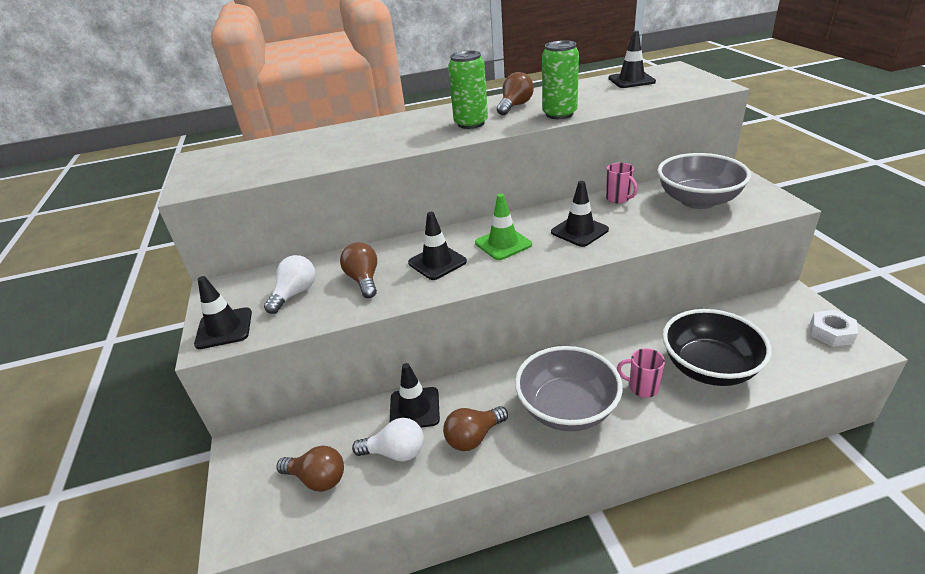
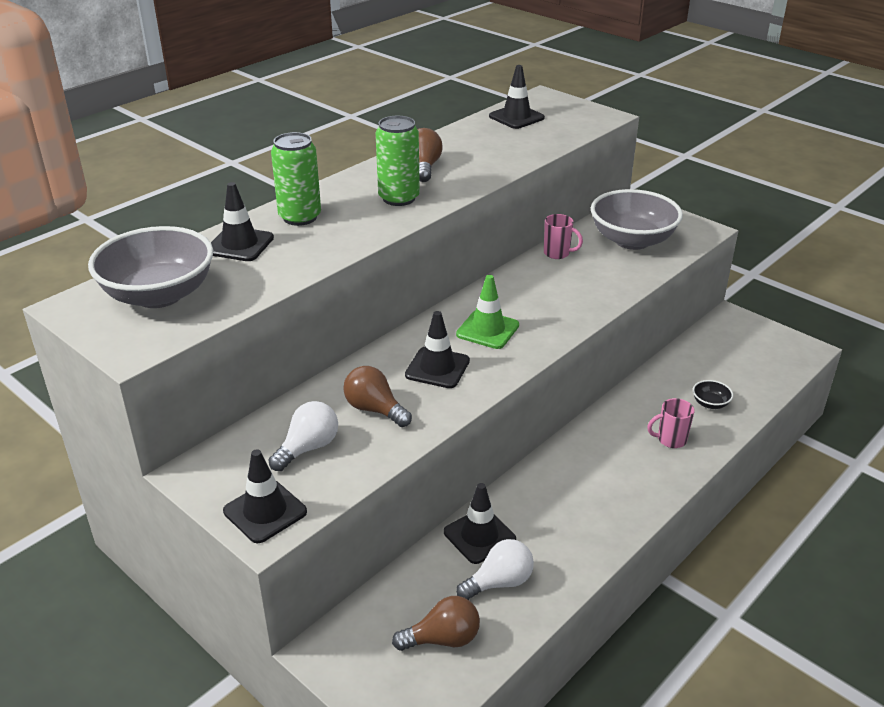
camera: 35 degrees left, 0 degrees up
(295, 294) = (308, 448): white light bulb -> white light bulb turned 45 degrees clockwise
(474, 437) = (561, 539): brown light bulb -> none
(559, 114) = (486, 172): green can -> green can (300, 217)
(567, 409) = (623, 481): grey bowl -> grey bowl (159, 295)
(579, 231) = (551, 297): black traffic cone -> black traffic cone (240, 244)
(709, 368) = (710, 403): black bowl -> black bowl, size x0.41
(831, 333) = (779, 343): white nut -> none

